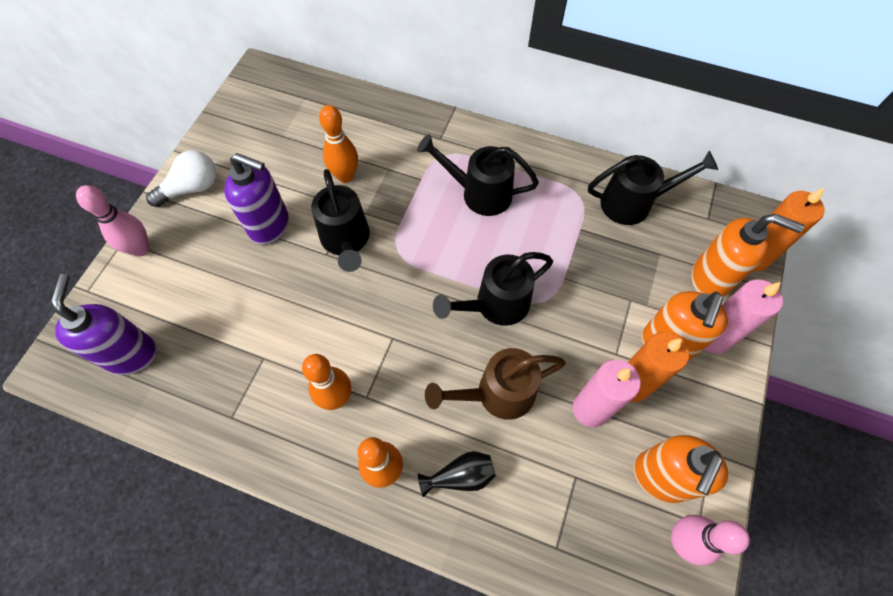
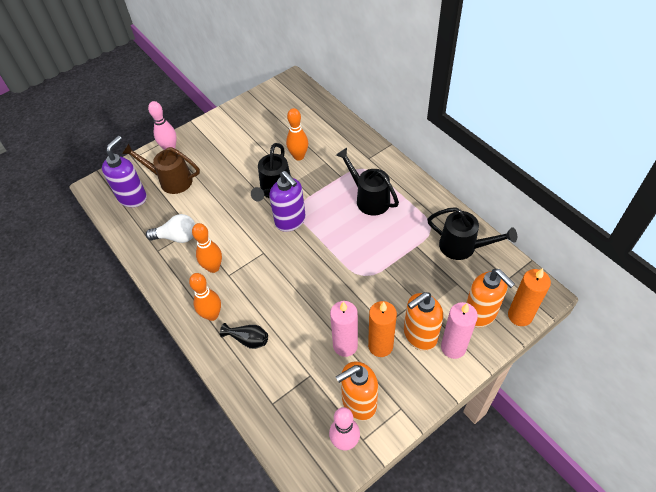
camera: 35 degrees right, 10 degrees down
(192, 188) = (214, 129): white light bulb -> white light bulb (177, 237)
(270, 226) = (240, 165): purple soap dispenser -> purple soap dispenser (290, 221)
(495, 305) = (332, 263): black watering can -> none
(497, 394) = (298, 309): brown watering can -> brown watering can (171, 180)

